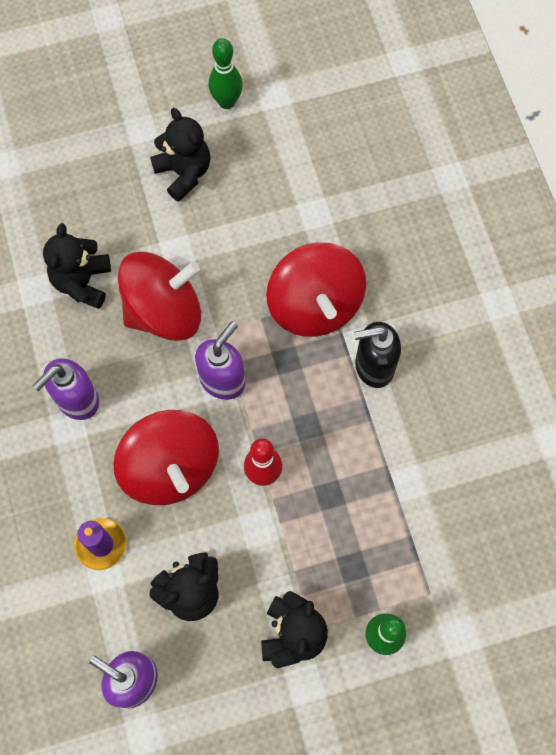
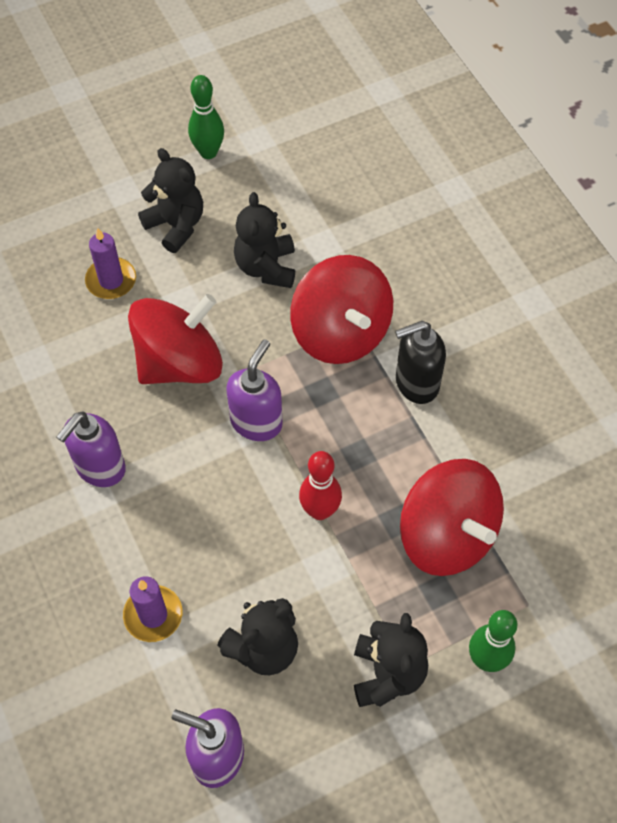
camera: 10 degrees left, 10 degrees down
(82, 282) = (85, 347): black teddy bear -> black teddy bear (266, 267)
(116, 219) = (111, 280): none -> purple candle
(170, 467) = (216, 521): red spinning top -> red spinning top (447, 535)

